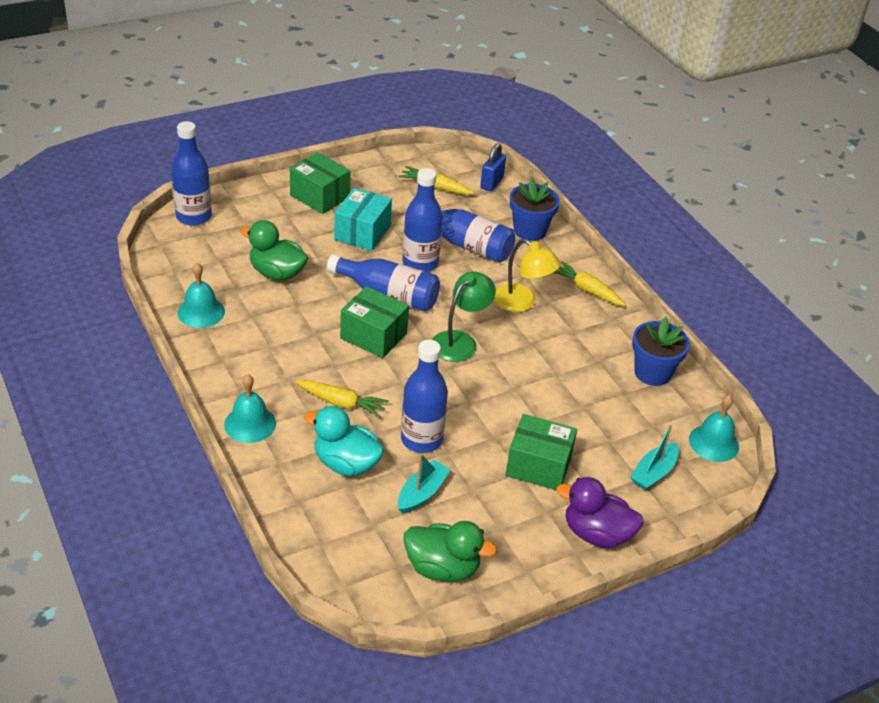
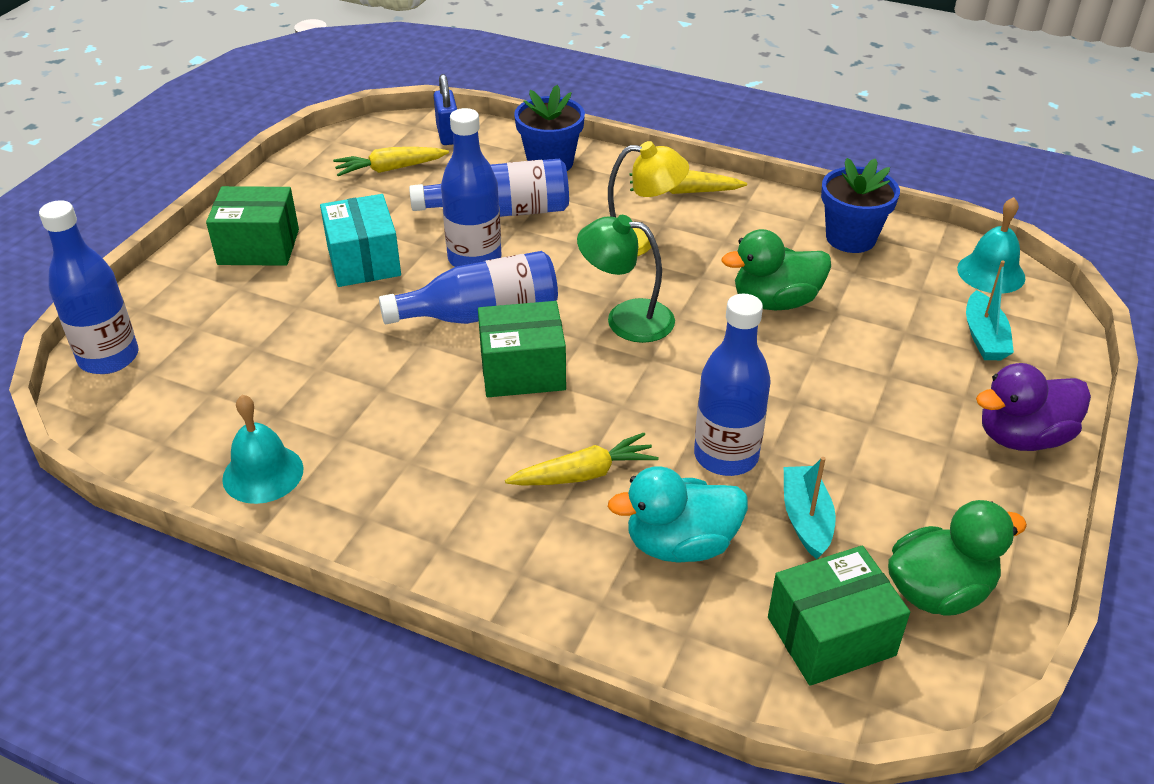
camera: 35 degrees left, 0 degrees up
(250, 424) = (503, 576): turquoise bell -> none
(277, 273) = (311, 365): green duck -> green duck (775, 301)
(460, 341) = (626, 318): green lamp -> green lamp turned 75 degrees counterclockwise
(538, 466) = (877, 403): green box -> green box (831, 636)

